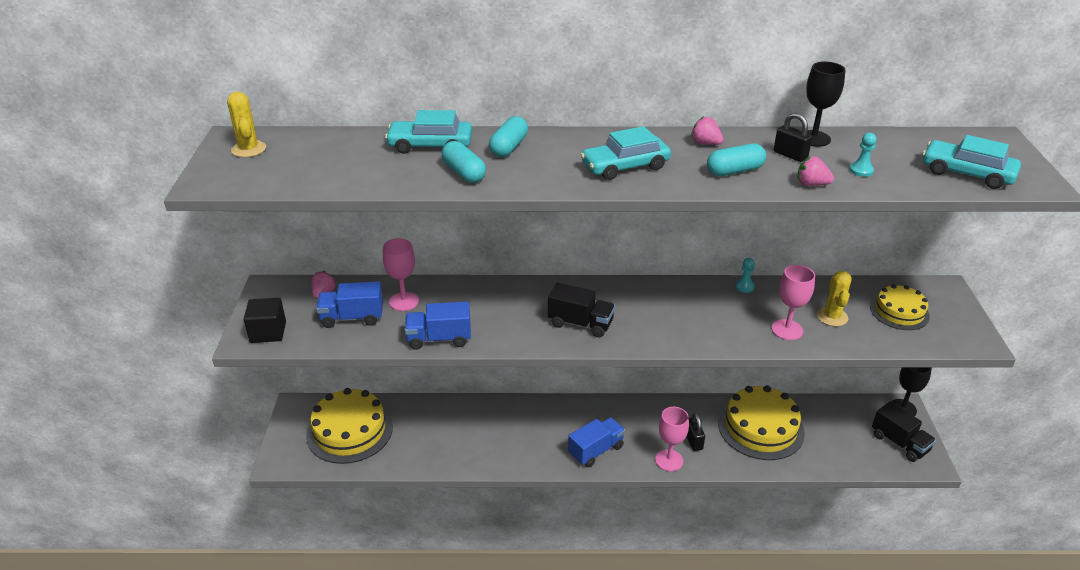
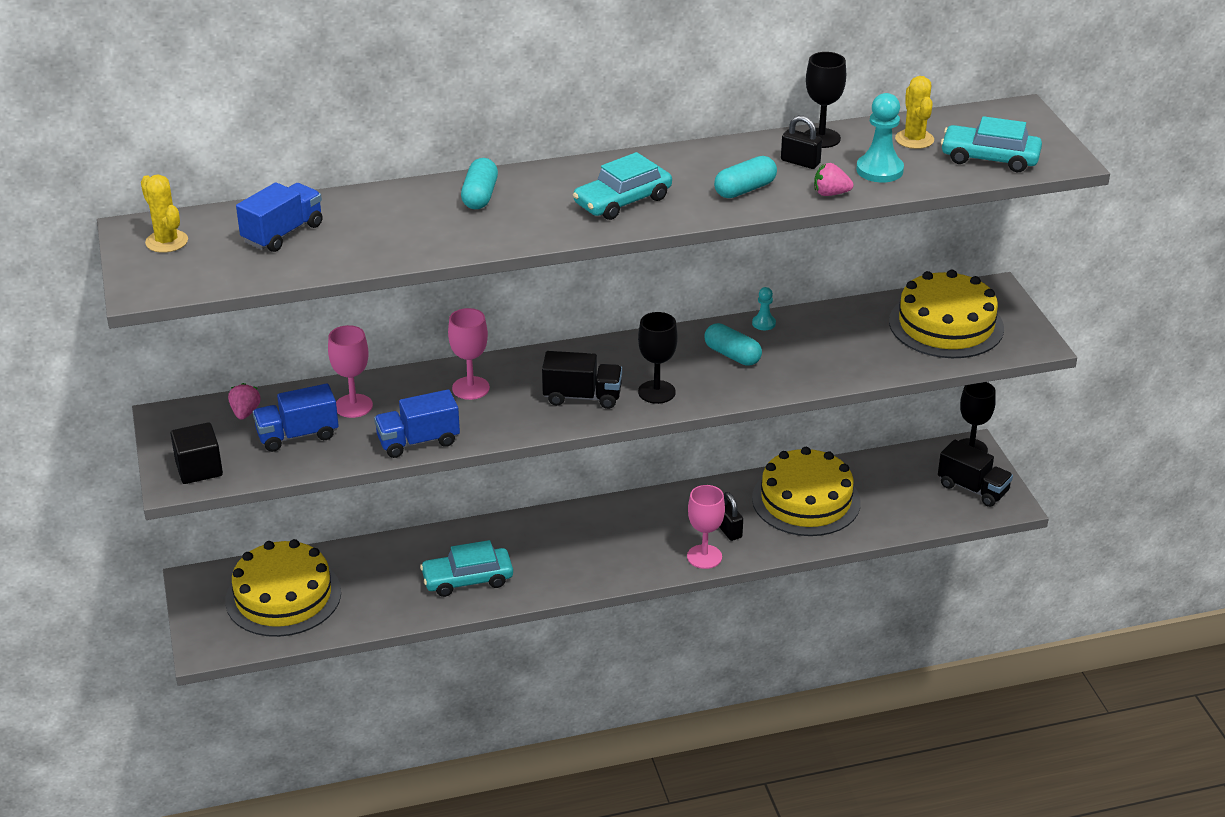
camera: 15 degrees left, 0 degrees up
(430, 145) = (385, 206): turquoise car -> turquoise car (467, 579)
(464, 173) = (443, 234): turquoise capsule -> turquoise capsule (732, 355)
(596, 450) = (611, 562): blue truck -> blue truck (283, 233)
(641, 330) = (656, 392): none -> black goblet
(705, 143) = (703, 160): pink strawberry -> none
(787, 330) = (824, 365): pink goblet -> pink goblet (470, 388)
(832, 317) = (872, 342): yellow cactus -> yellow cactus (914, 139)
(861, 170) = (879, 170): turquoise pawn -> turquoise pawn, size x1.82
(899, 312) = (946, 325): yellow cake -> yellow cake, size x1.69

